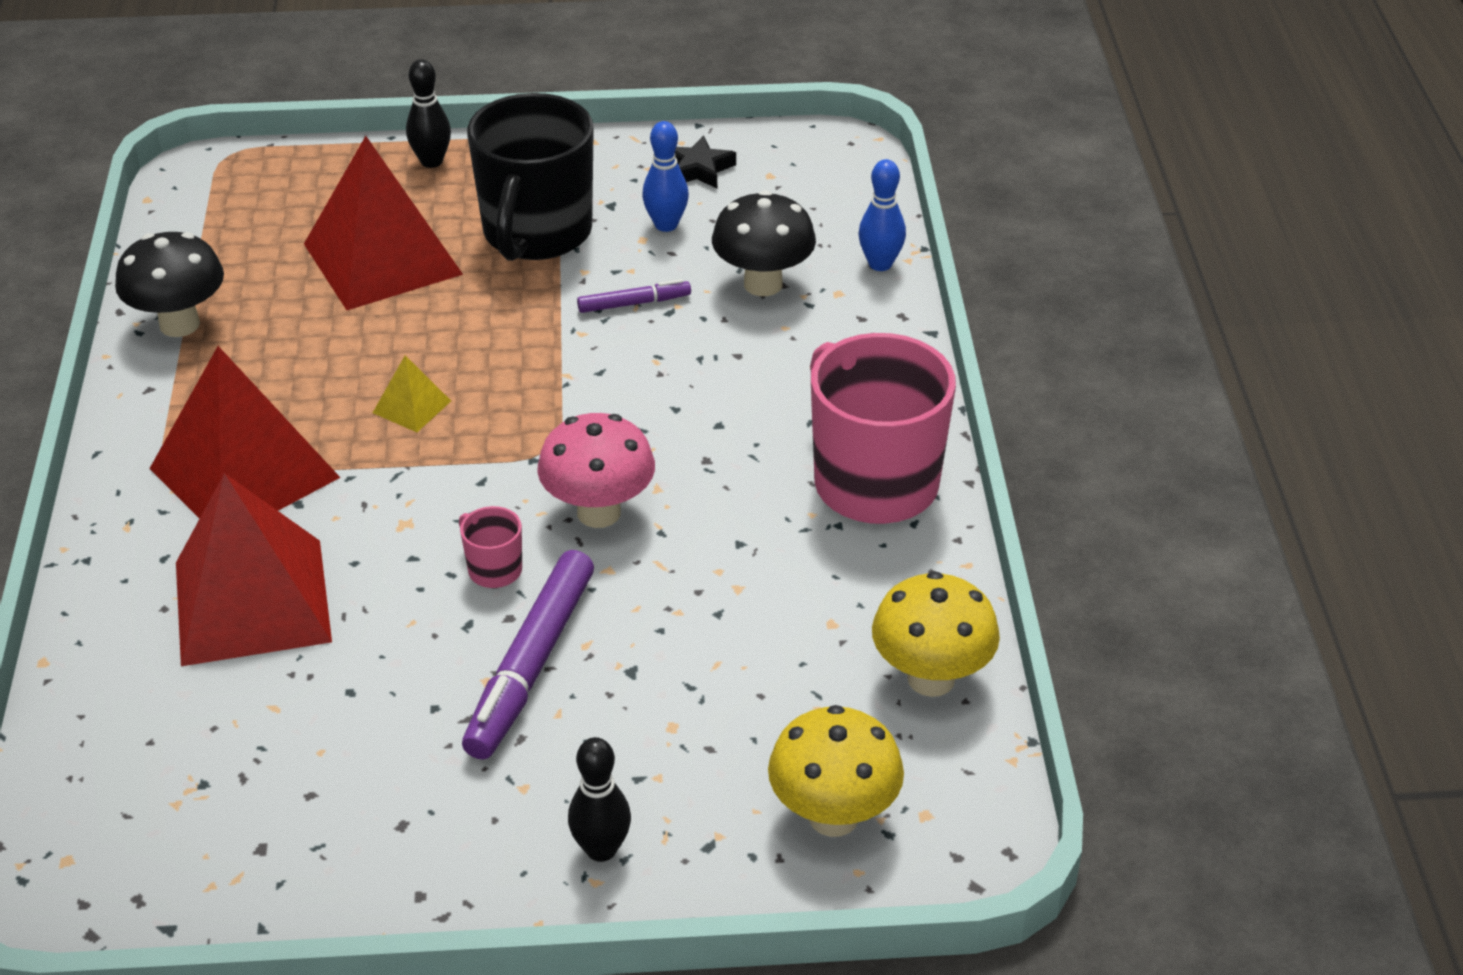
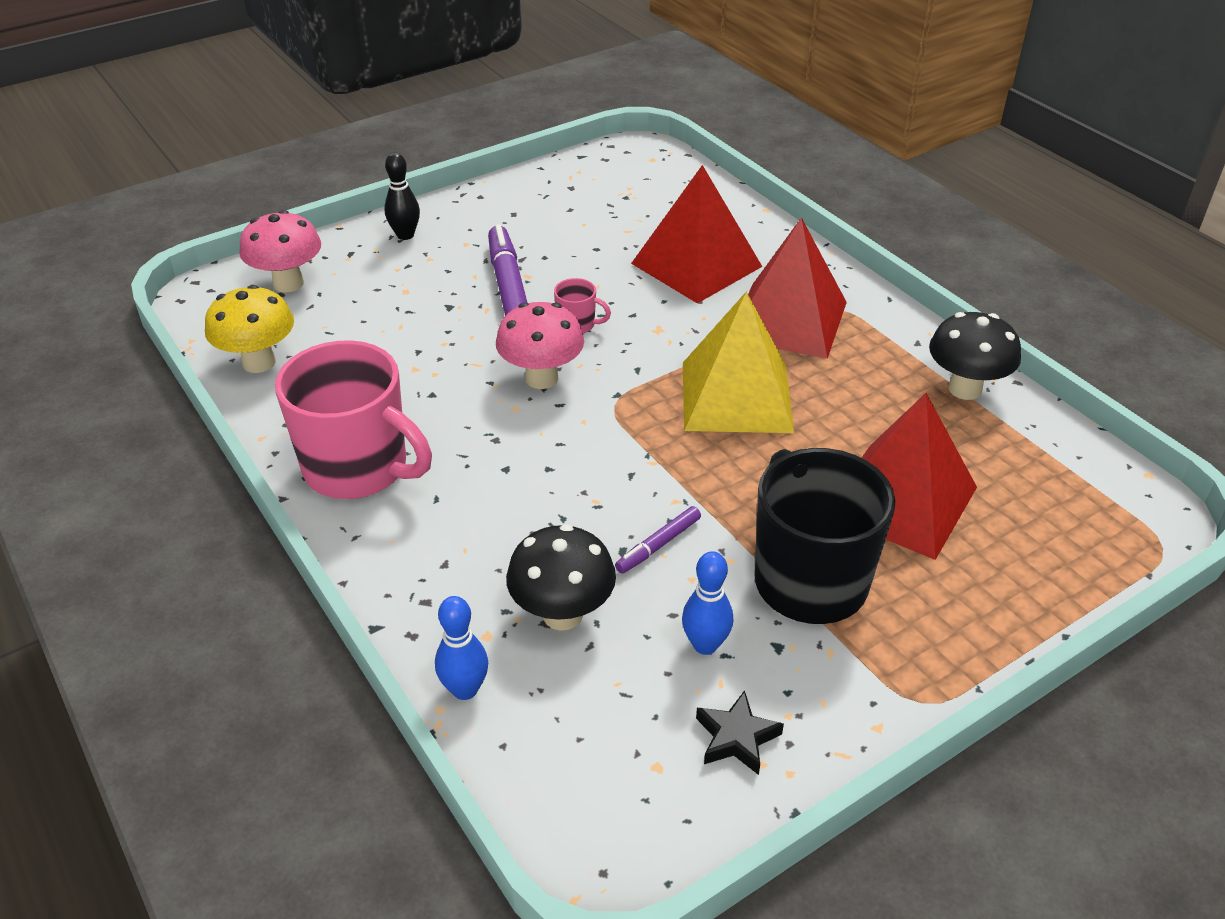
camera: 150 degrees right, 0 degrees up
(411, 407) = (736, 396): yellow pyramid -> yellow pyramid, size x2.36
(431, 161) = (992, 622): black bowling pin -> none
(833, 816) = (288, 283): yellow mushroom -> pink mushroom

